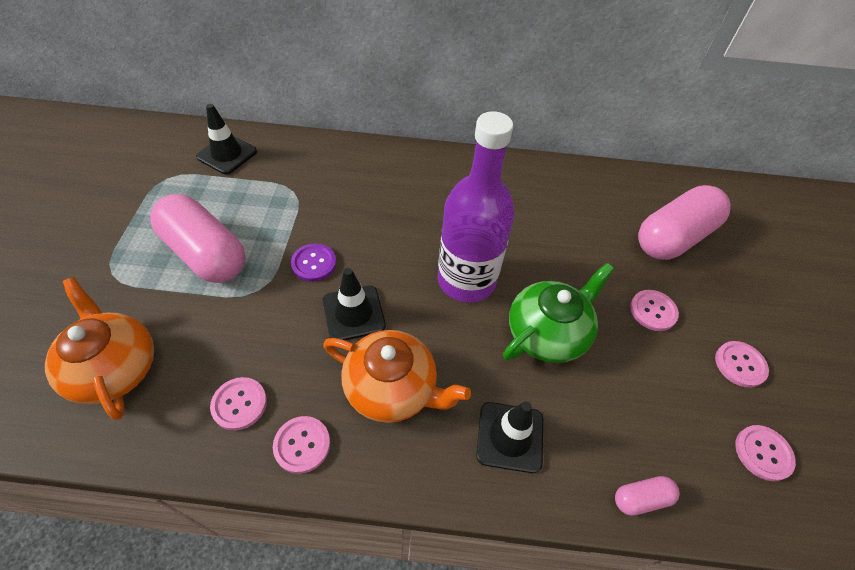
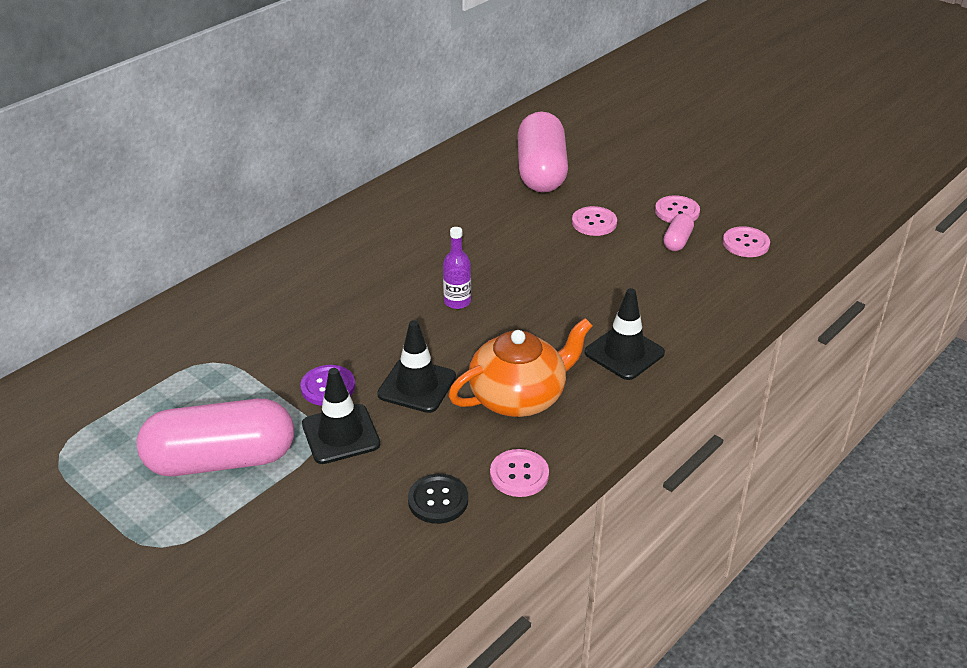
camera: 50 degrees left, 15 degrees down
(115, 368) = (301, 579): orange teapot -> none
(227, 154) = (85, 390): black traffic cone -> black traffic cone (341, 434)
(239, 404) = (438, 500): pink button -> black button
(466, 280) = (457, 302): purple bottle -> purple bottle, size x0.42
(548, 333) = (557, 285): green teapot -> none
(641, 498) = (727, 315): pink capsule -> pink capsule (677, 241)

